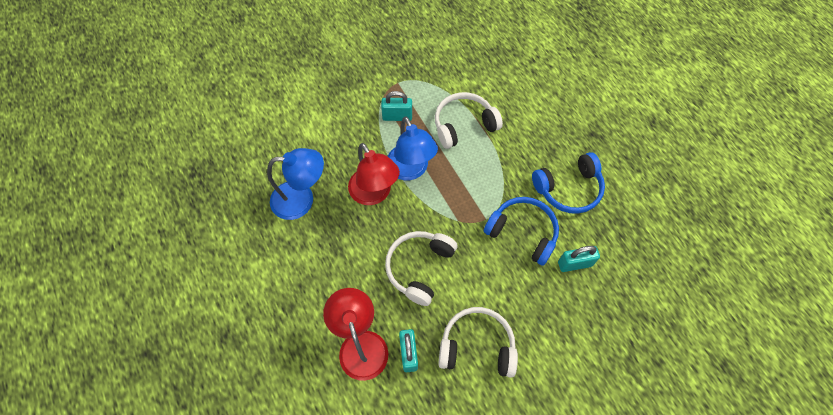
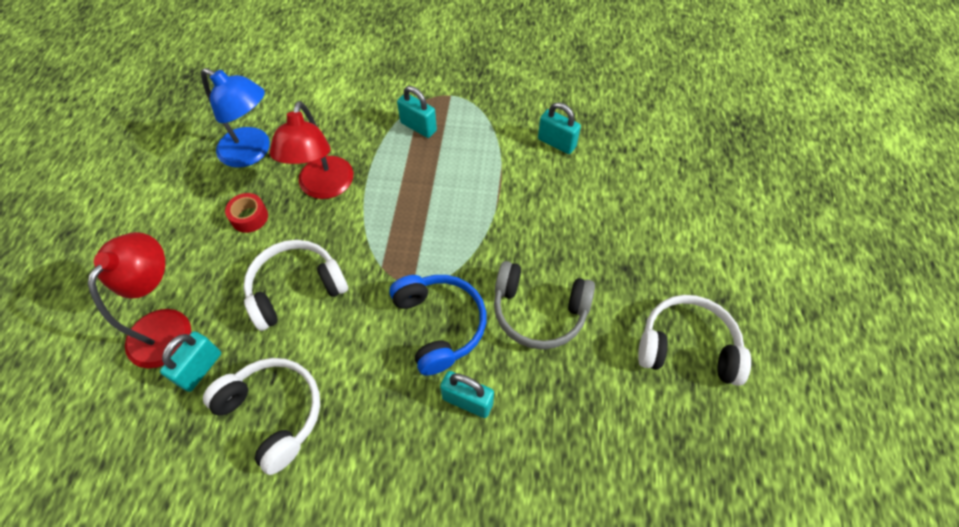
camera: 35 degrees right, 5 degrees down
(344, 243) = (249, 217): none -> red tape
(410, 170) = (381, 186): blue lamp -> none
(464, 125) = (480, 174): white headphones -> white headphones (687, 347)
(491, 78) = (556, 143): none -> turquoise padlock
(568, 188) = (539, 311): blue headphones -> grey headphones

